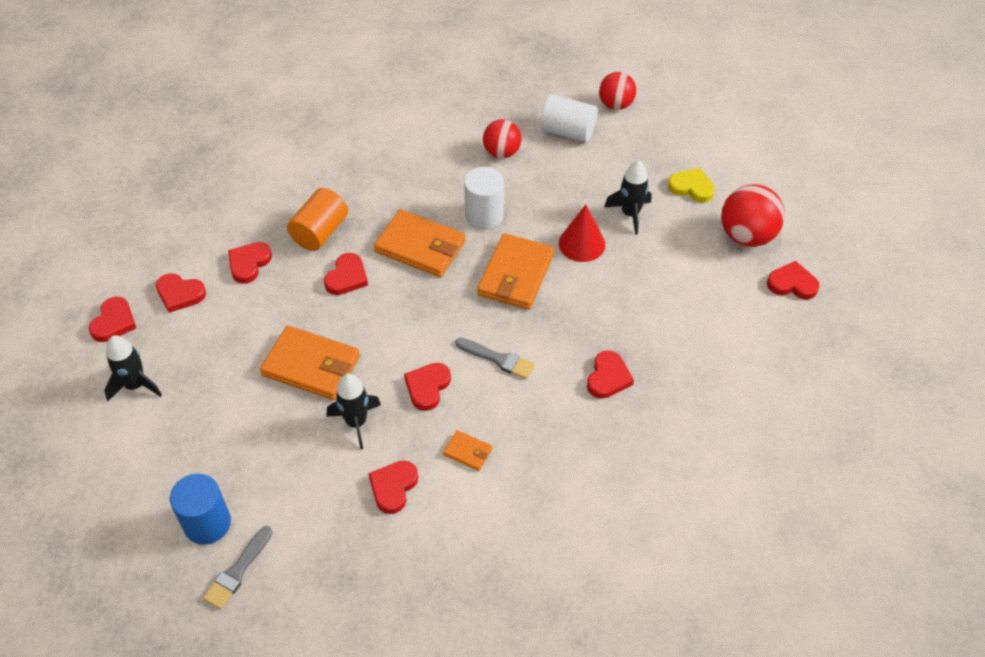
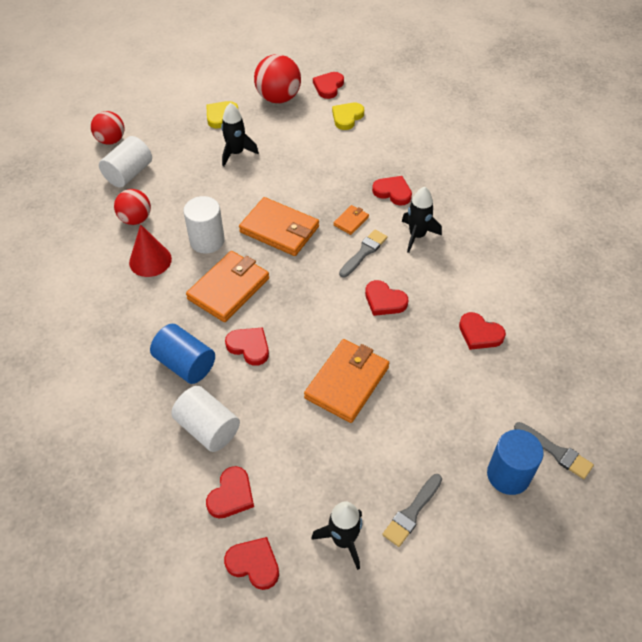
camera: 80 degrees left, 0 degrees up
(163, 438) = (412, 512): none -> grey brush
(249, 263) = (208, 428): red heart -> white cylinder
(320, 232) = (185, 364): orange cylinder -> blue cylinder
(356, 422) = (413, 353): black rocket -> black rocket (417, 235)
(468, 452) = (450, 282): orange wallet -> orange wallet (351, 221)
(581, 244) = (258, 185): red cone -> red cone (150, 260)
(736, 312) = (347, 117): none -> yellow heart

